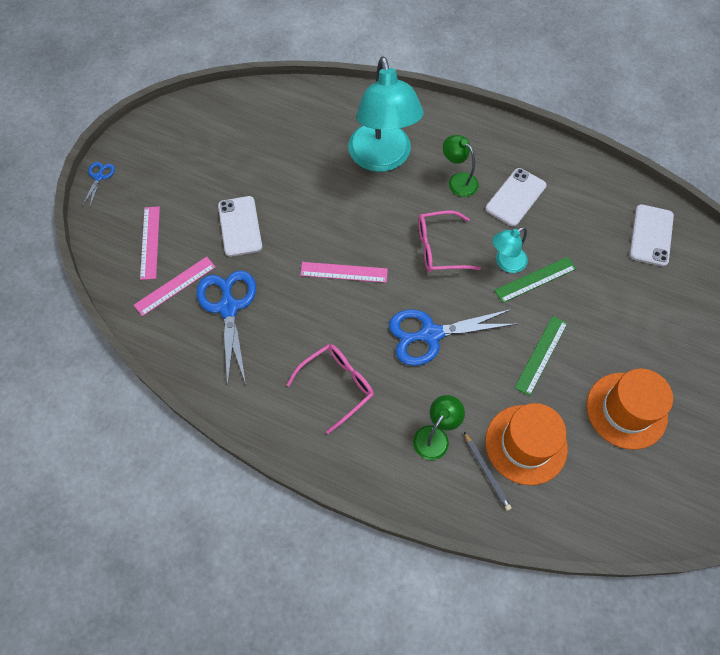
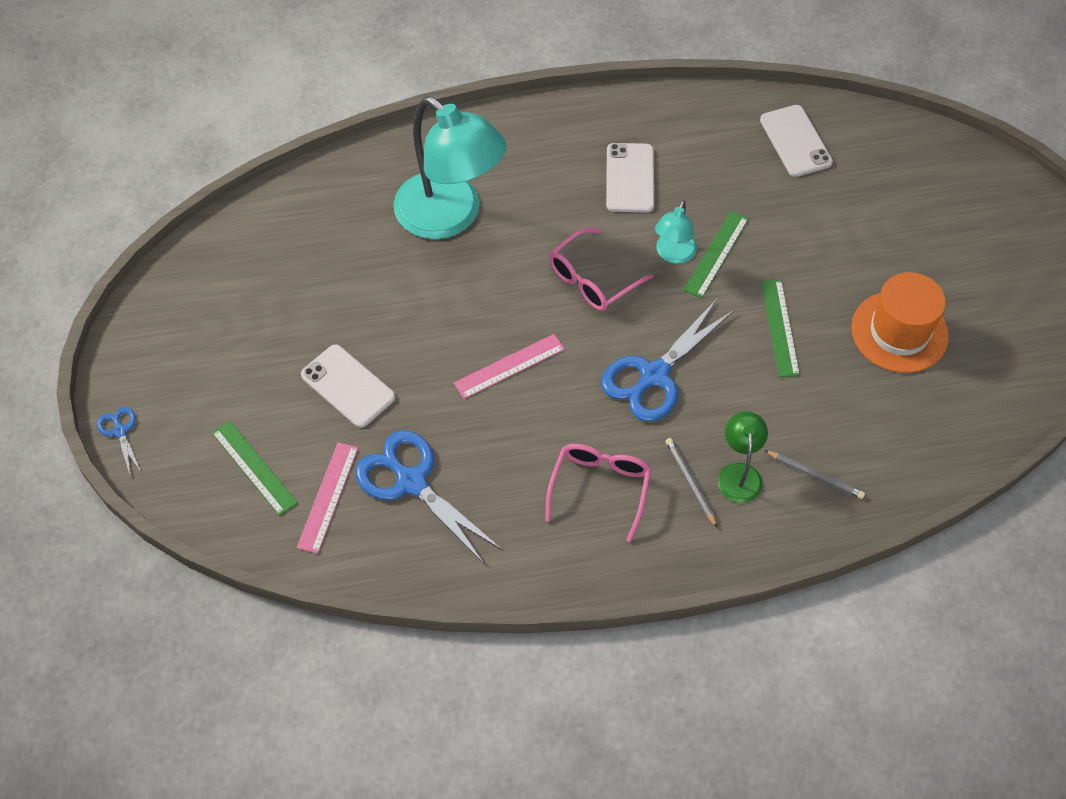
camera: 35 degrees left, 5 degrees down
(150, 242) = (254, 467): pink ruler -> green ruler
(398, 420) = (690, 482): none -> grey pencil
(458, 181) = (554, 194): green lamp -> none
(526, 444) = (831, 424): orange hat -> none

